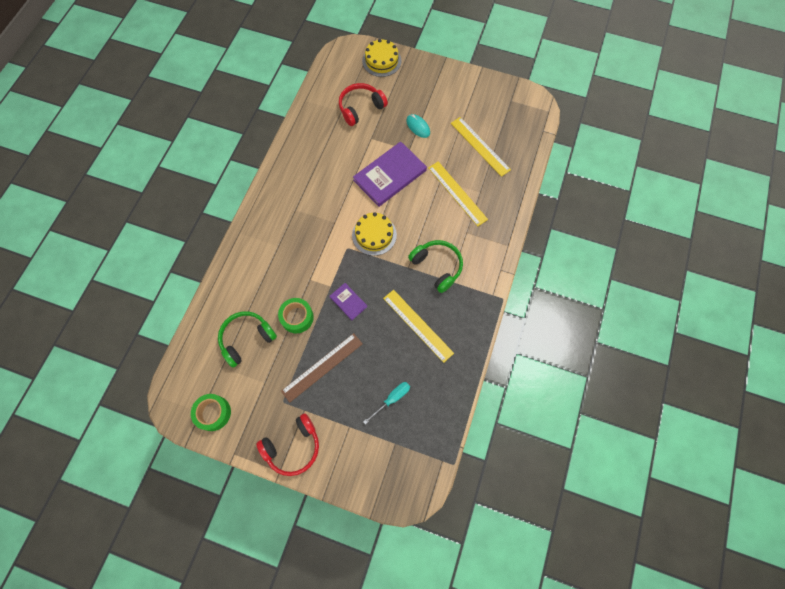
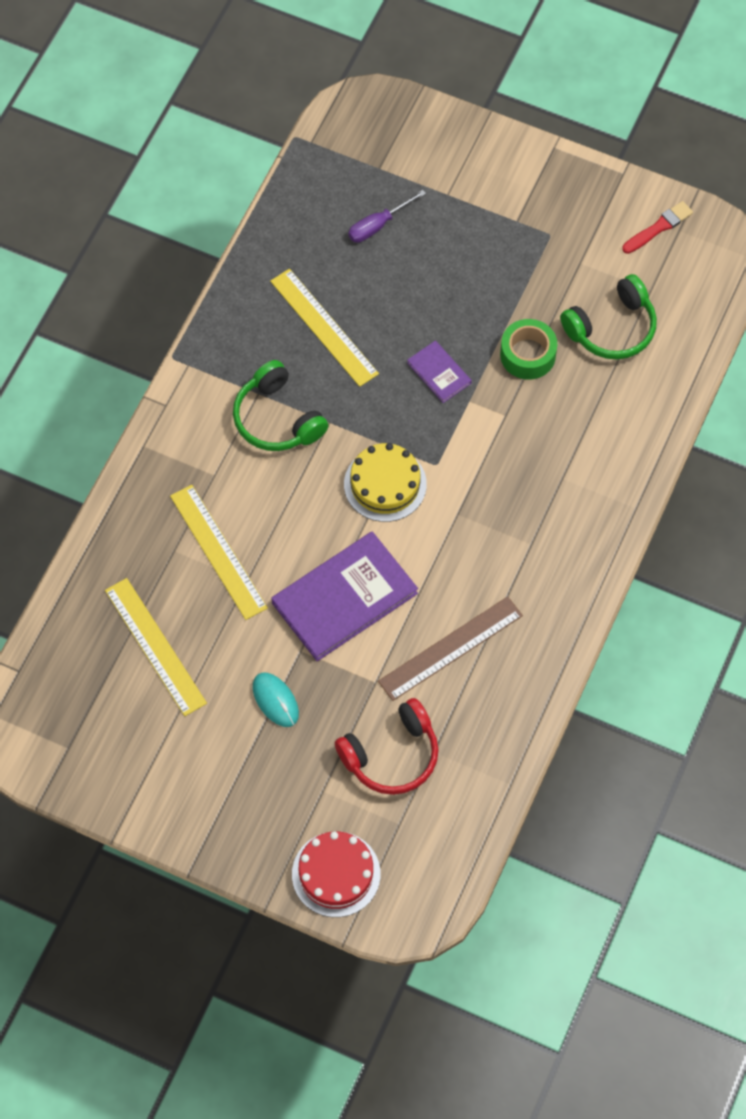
camera: 175 degrees left, 5 degrees down
(213, 413) = (658, 227): green tape -> red brush
(293, 447) = (533, 175): red headphones -> none
(322, 367) = (486, 277): brown ruler -> brown ruler (450, 648)
(381, 61) = (336, 874): yellow cake -> red cake
(392, 399) = (378, 225): turquoise screwdriver -> purple screwdriver

